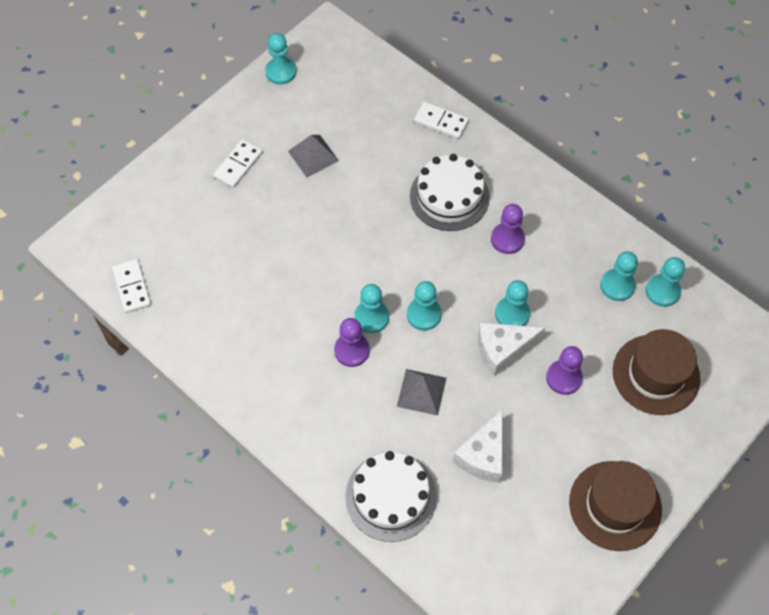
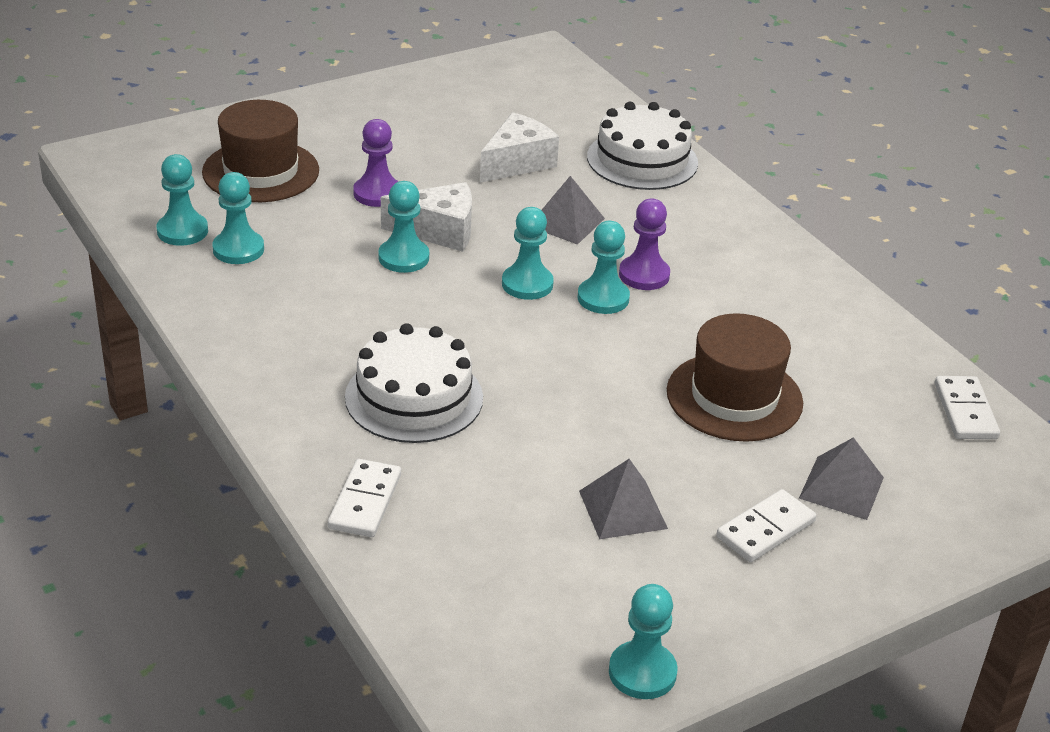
camera: 165 degrees left, 25 degrees down
(201, 205) = (841, 487): none -> grey pyramid
(441, 122) = (365, 501): white domino -> white domino turned 60 degrees clockwise
(507, 239) = (357, 328): purple pawn -> none
(615, 505) = (391, 103): brown hat -> brown hat (734, 397)

